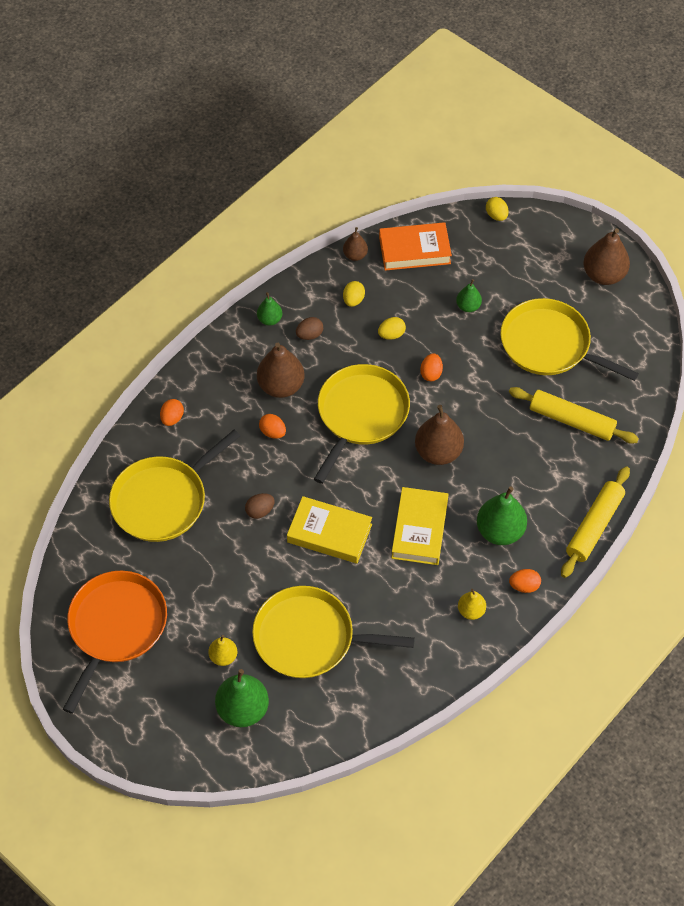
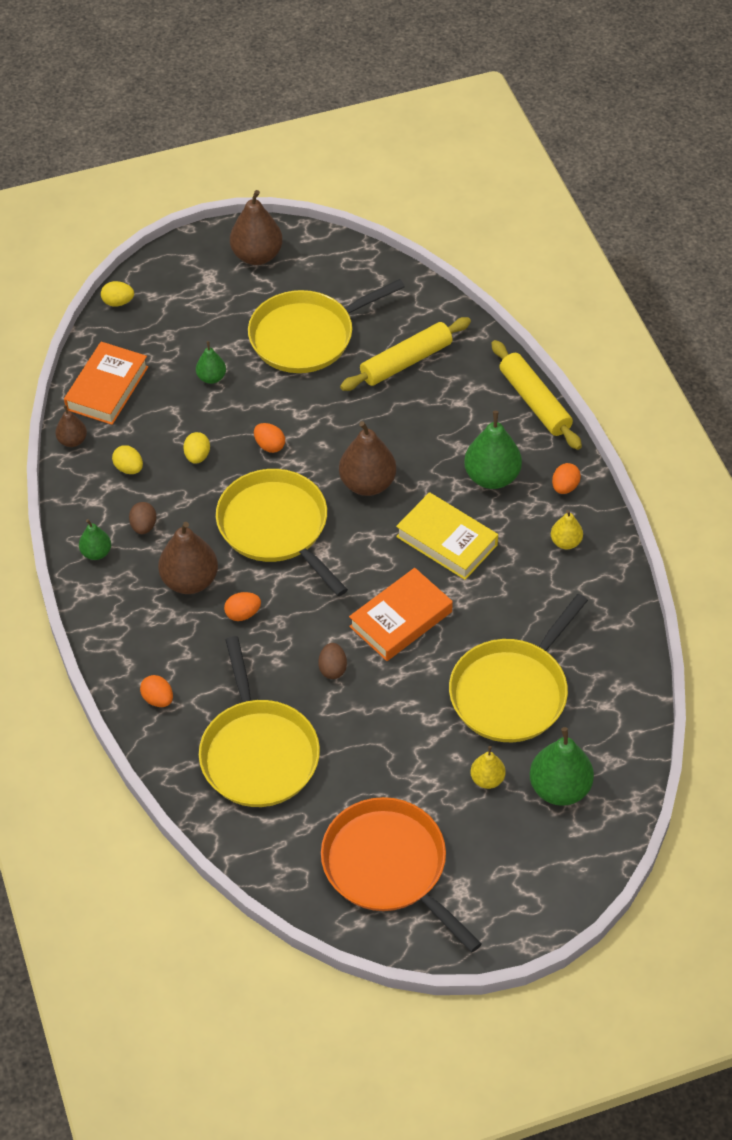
camera: 60 degrees left, 5 degrees down
(329, 533) = (400, 619): yellow book -> orange book

